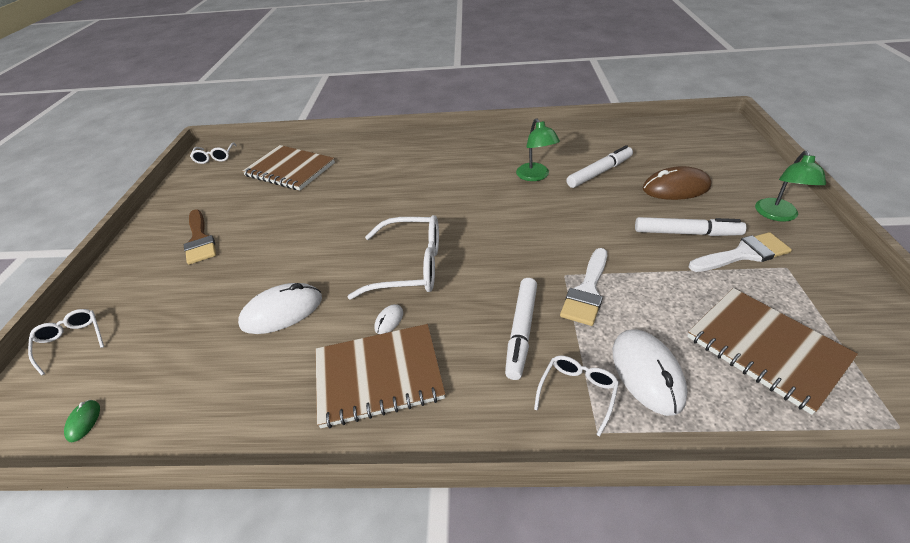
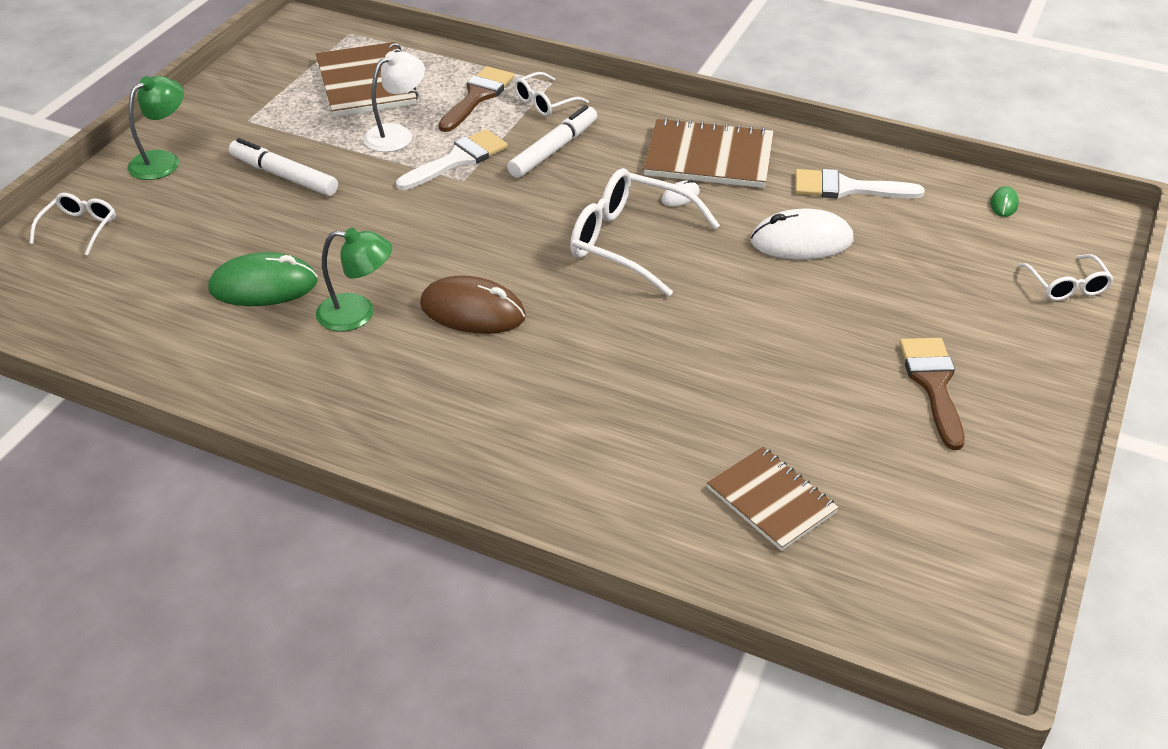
camera: 160 degrees left, 0 degrees up
(215, 157) = (951, 621): white glasses -> white glasses (79, 228)
(290, 170) = (771, 500): brown notebook -> brown notebook, size x0.67
(535, 176) = (357, 314): green lamp -> green lamp turned 90 degrees clockwise
(599, 172) = (263, 286): white marker -> green mouse
(647, 373) = (477, 97): white mouse -> brown brush
(661, 298) = (396, 134): none -> white lamp
(676, 188) = (207, 227): brown mouse -> brown mouse (472, 311)
(743, 254) = (265, 141): white brush -> white brush (847, 188)

